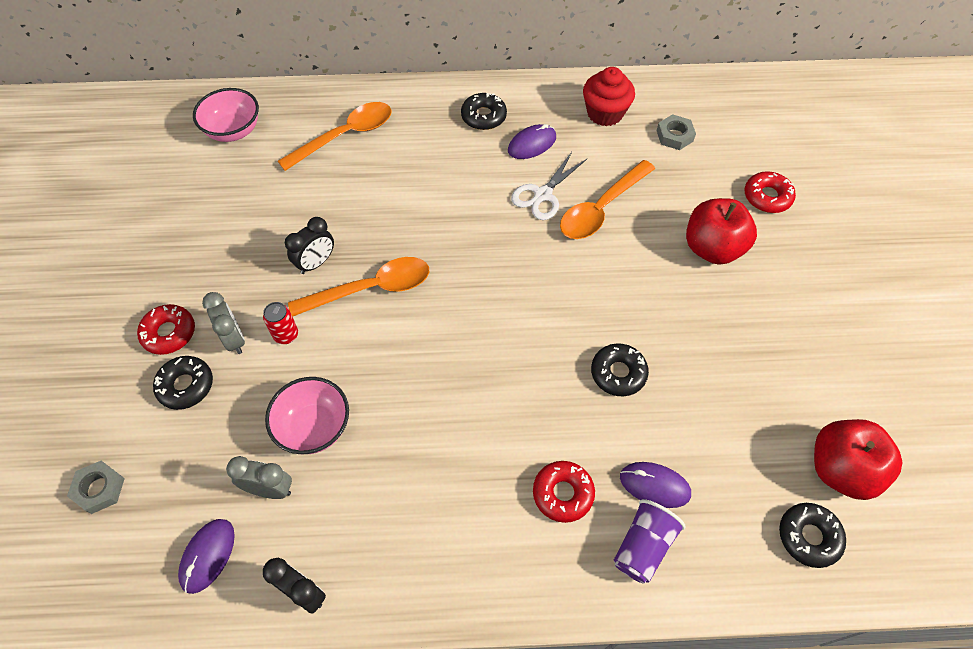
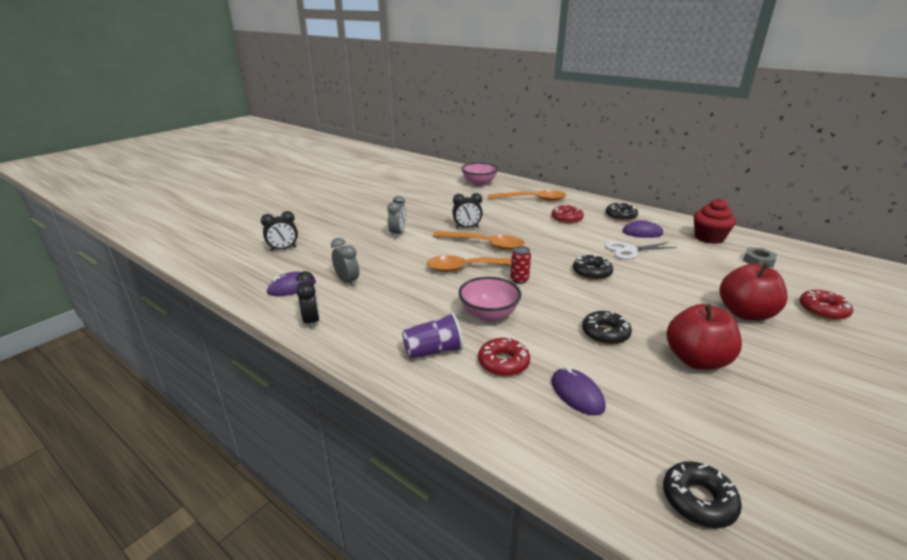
camera: 40 degrees right, 30 degrees down
(99, 489) = (283, 249): grey nut -> black clock
(169, 333) = (373, 222): red donut -> red donut (567, 218)
(186, 386) = (358, 237): black donut -> black donut (591, 272)
(286, 335) = (423, 241): red can -> red can (519, 280)
(314, 427) = (395, 273): pink bowl -> pink bowl (488, 315)
(601, 208) = (667, 268): orange spoon -> orange spoon (470, 268)
(643, 546) = (534, 417): purple cup -> purple cup (433, 351)
(841, 469) = (776, 479): red apple -> red apple (696, 360)

